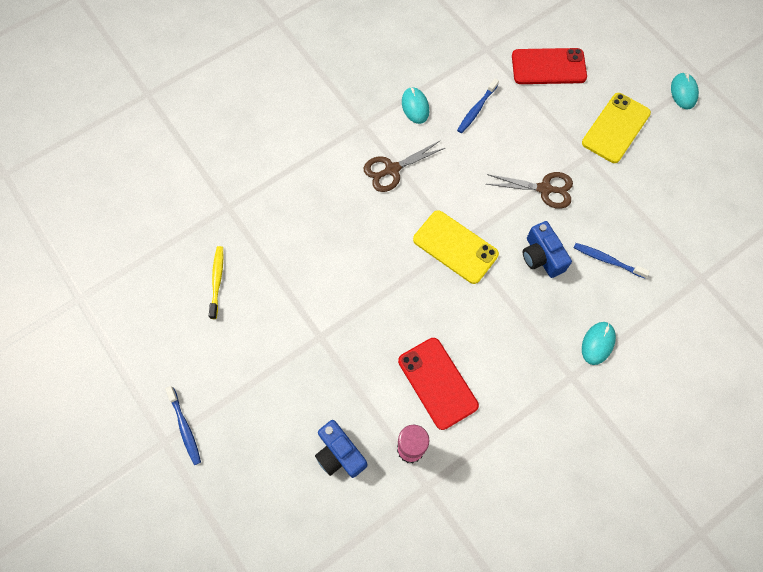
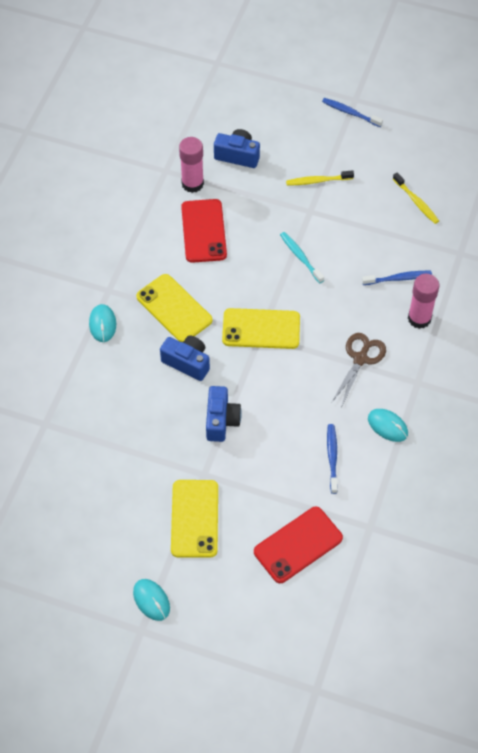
camera: 145 degrees right, 10 degrees down
(286, 366) = (318, 181): none -> yellow toothbrush
(315, 172) = (419, 318): none -> pink glue stick
(367, 294) = (300, 257): none -> turquoise toothbrush
(437, 383) = (203, 231): red phone -> red phone turned 60 degrees clockwise
(520, 316) = (174, 308): none -> yellow phone
(545, 189) = (221, 420): brown scissors -> blue camera
(607, 260) = (132, 391): blue toothbrush -> blue toothbrush (398, 278)

